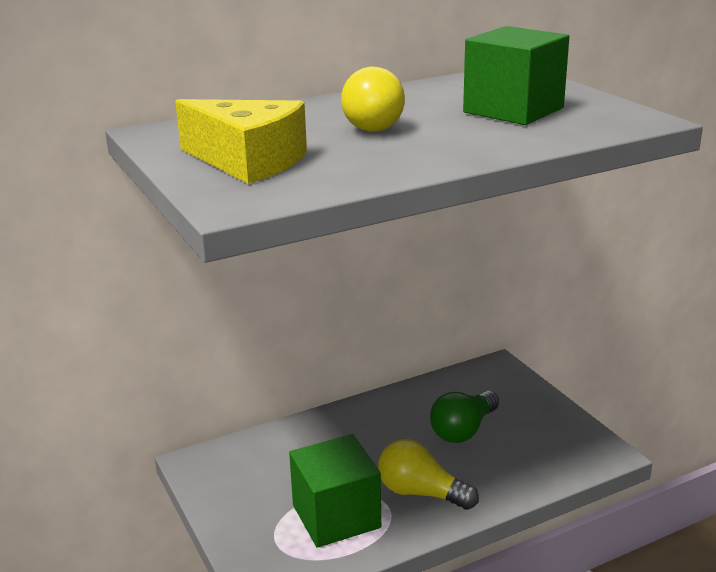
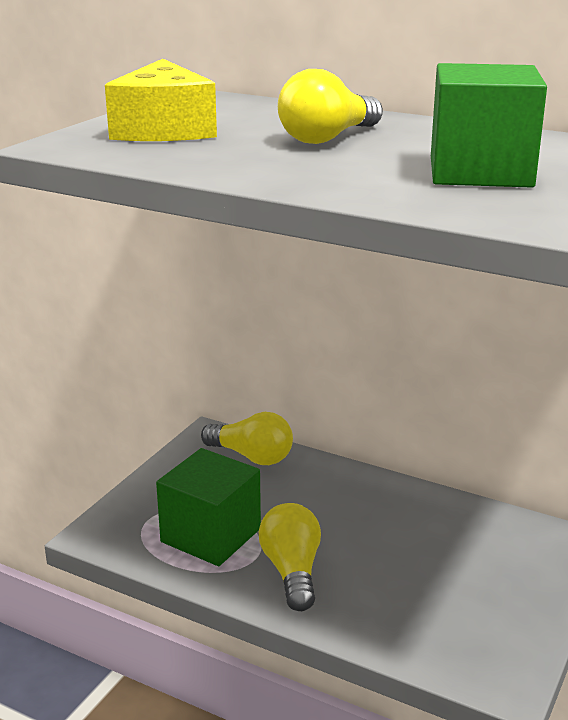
camera: 55 degrees right, 0 degrees up
(253, 453) = (251, 456): none -> yellow light bulb
(463, 430) = (422, 560): green light bulb -> none

